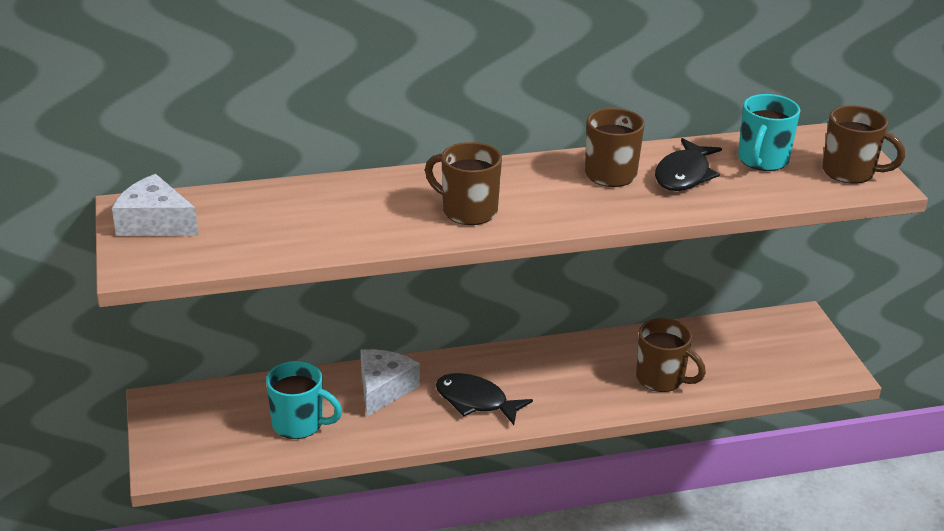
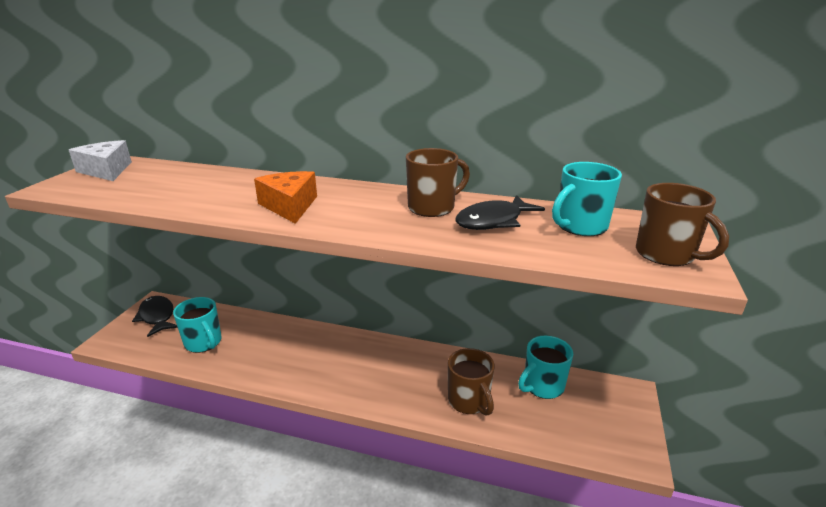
camera: 30 degrees right, 5 degrees down
(384, 389) = (275, 338): white cheese -> none
(468, 211) = (290, 206): brown mug -> orange cheese
(476, 401) = (321, 368): black fish -> black fish (157, 316)
(719, 340) = (542, 386): none -> turquoise mug

